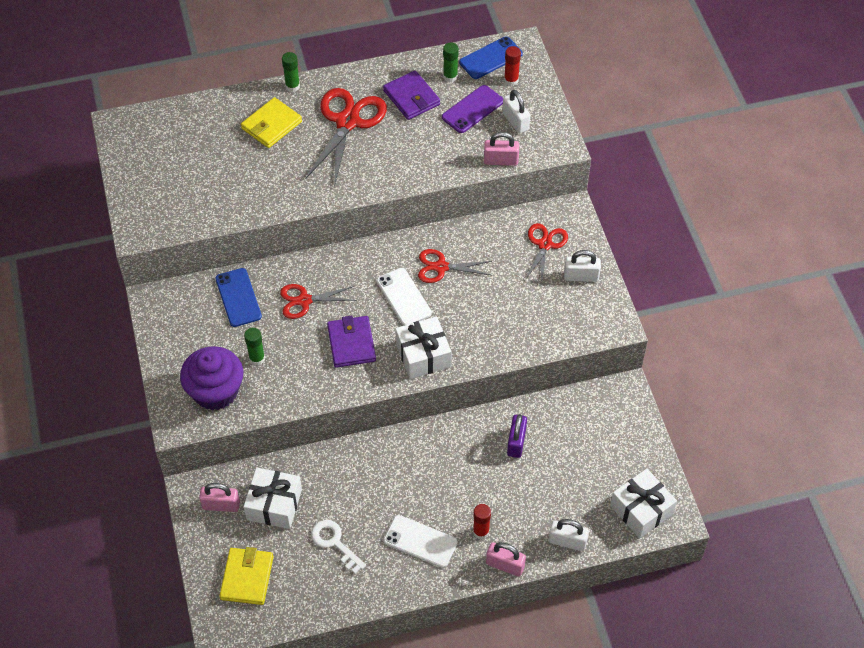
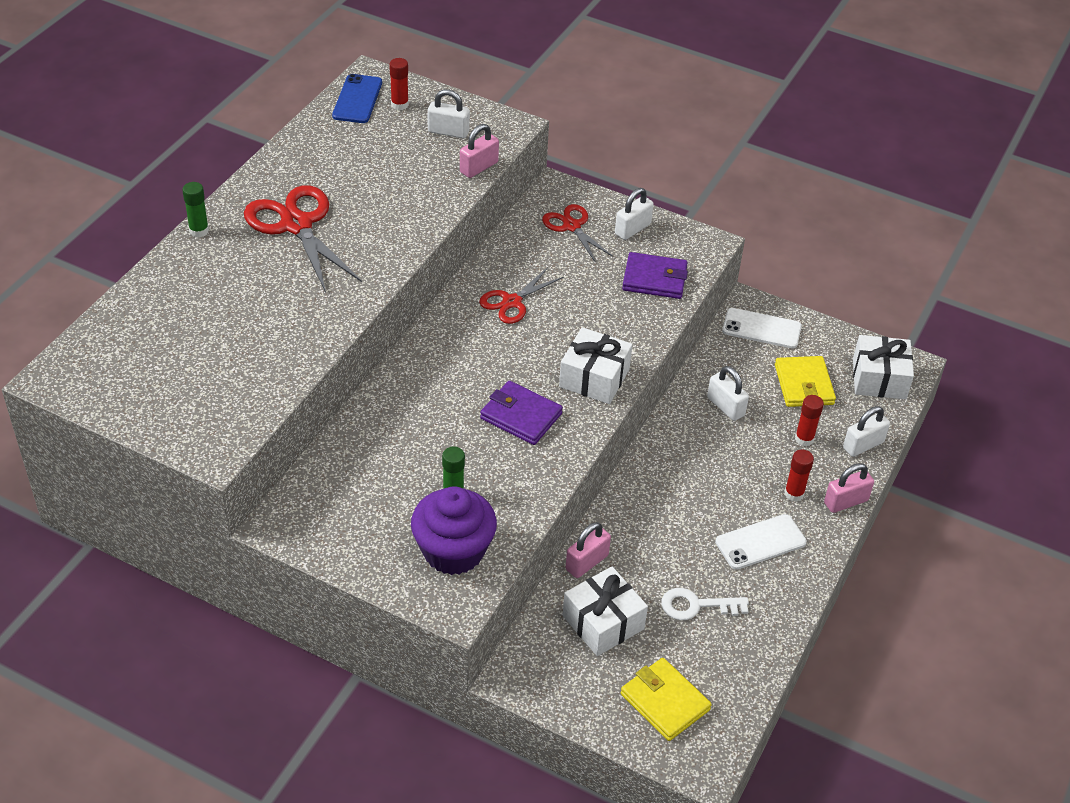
camera: 50 degrees left, 10 degrees down
(221, 505) = (557, 665): pink padlock -> pink padlock (587, 562)
(238, 297) = (362, 459): blue phone -> none
(271, 125) = (224, 274): yellow wallet -> yellow wallet (804, 385)
(304, 300) = (429, 415): red scissors -> none
(404, 297) = (513, 347): white phone -> white phone (761, 329)
(411, 98) = (329, 170): purple wallet -> purple wallet (654, 279)
(450, 77) = (341, 134): green glue stick -> none
(472, 109) = (398, 145): purple phone -> none
(516, 442) = (725, 406): purple padlock -> white padlock
(536, 504) = (804, 439): none -> red glue stick

